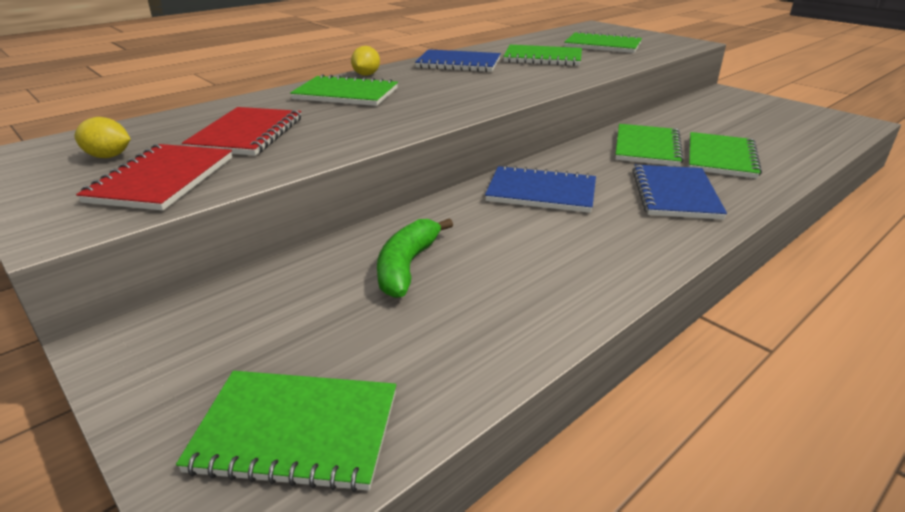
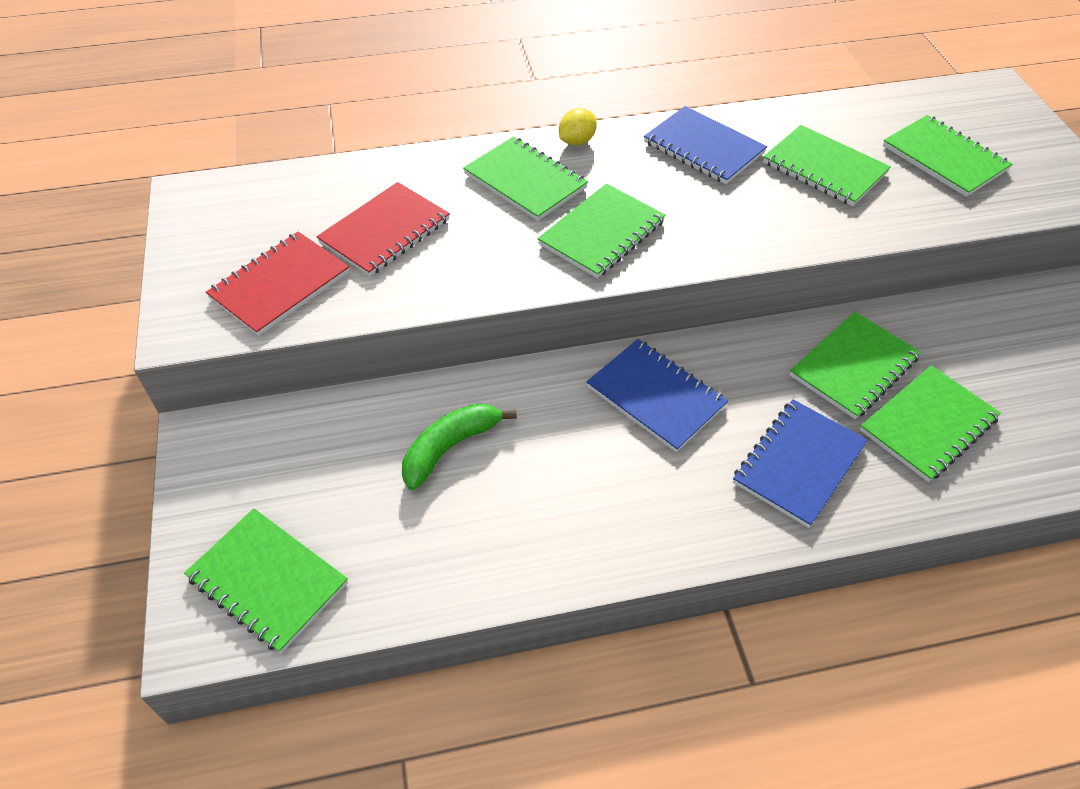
camera: 30 degrees right, 20 degrees up
(108, 156) = (258, 227): yellow lemon -> none
(432, 102) = (601, 233): none -> green notebook

